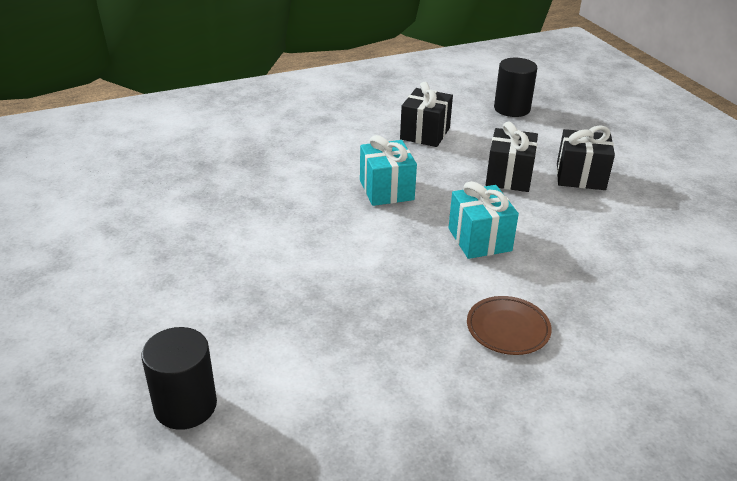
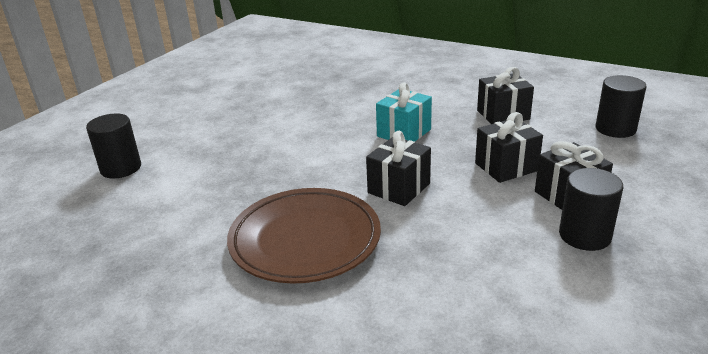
camera: 55 degrees right, 5 degrees down
(479, 239) = (399, 188): turquoise gift -> black gift
(508, 329) = (305, 240): brown plate -> brown plate, size x2.03
(635, 199) = (584, 235): none -> black cylinder

